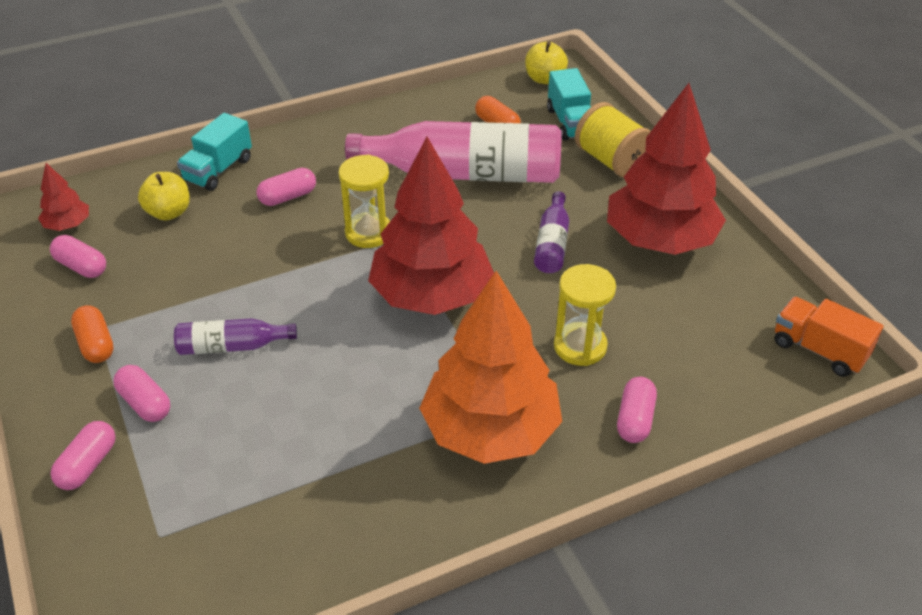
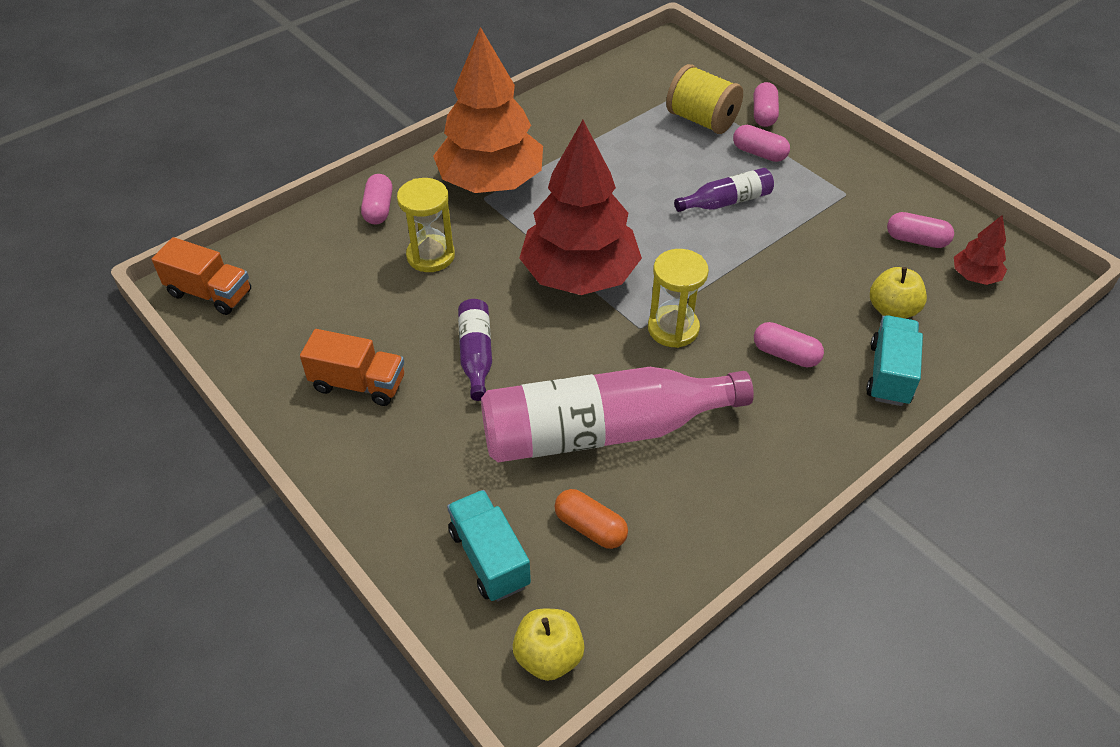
camera: 165 degrees right, 5 degrees up
(96, 344) = (836, 183): orange capsule -> none
(288, 197) = (785, 354): pink capsule -> pink capsule turned 75 degrees clockwise
(611, 161) = (422, 494): yellow spool -> yellow spool (701, 120)
(660, 239) = (358, 384): red tree -> orange truck

